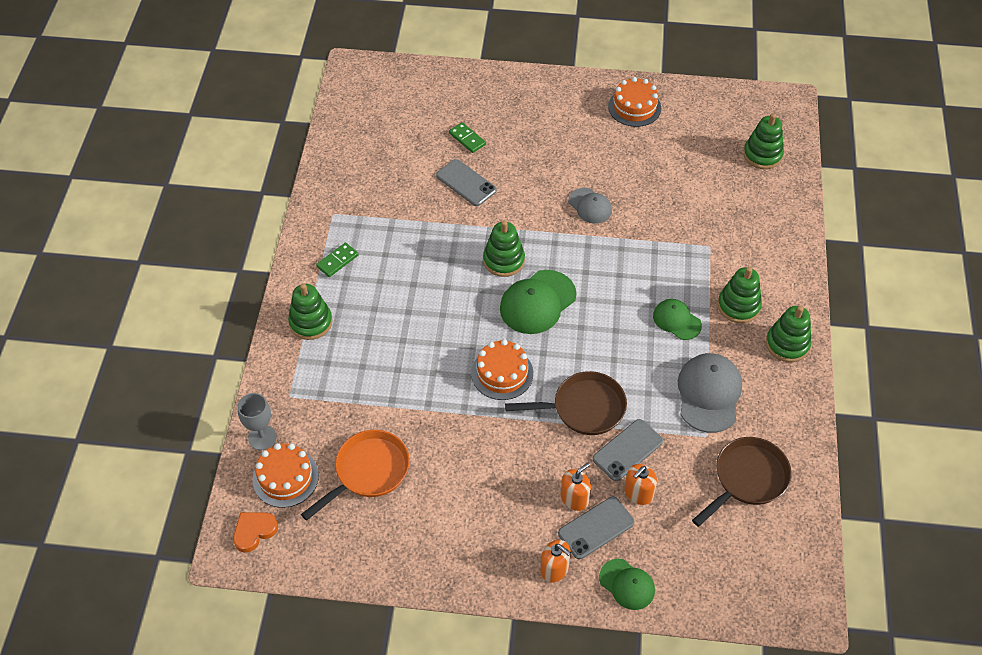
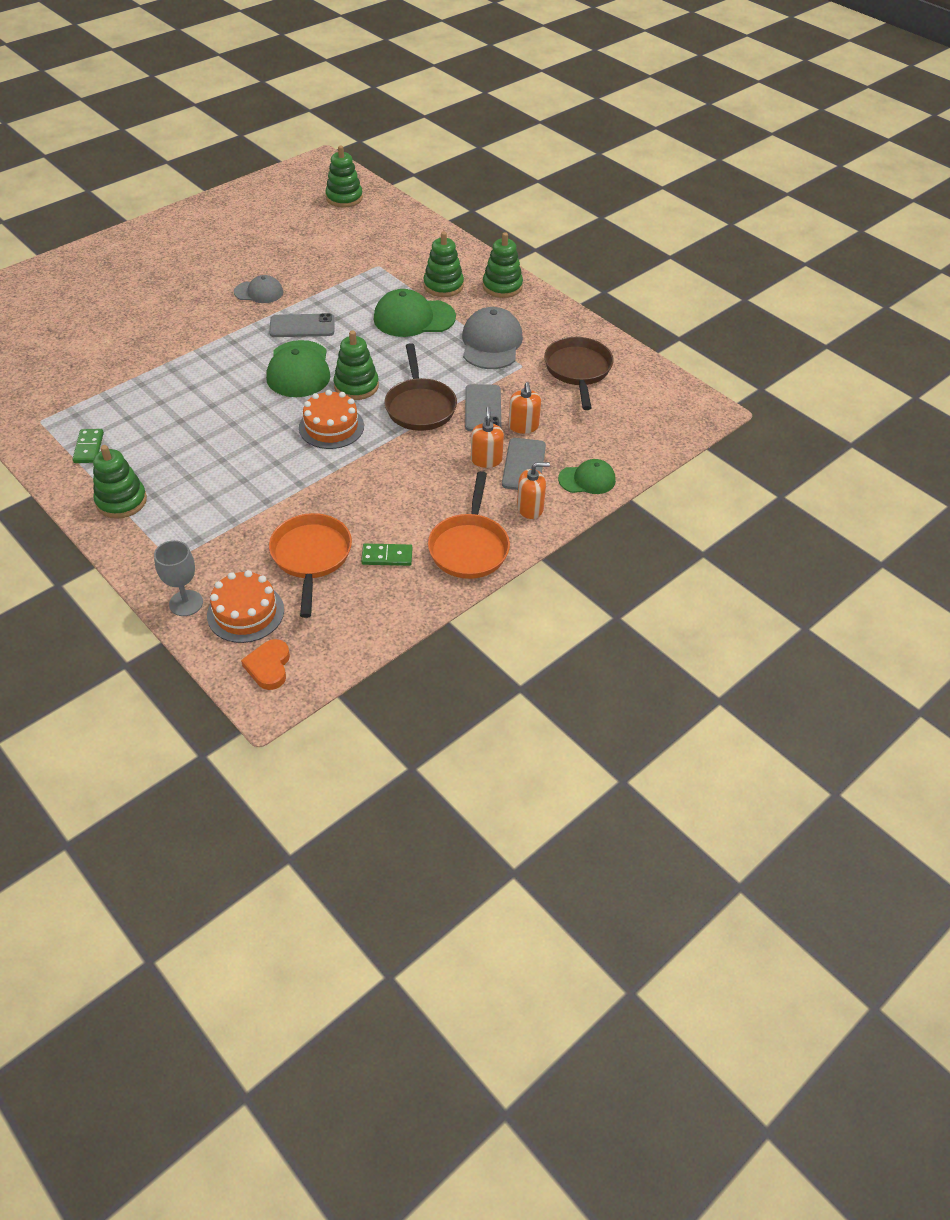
camera: 50 degrees left, 5 degrees down
(466, 183) = (136, 334): grey phone -> grey phone (302, 326)
(467, 139) = (98, 308): green domino -> green domino (387, 556)
(474, 561) = (469, 547): none -> orange pan
(504, 260) = (236, 362): green stacking toy -> green stacking toy (356, 386)
(583, 408) = (420, 406): brown pan -> brown pan turned 135 degrees clockwise
(634, 107) = (212, 219): orange cake -> none
(676, 320) = (414, 318): green cap -> green cap, size x1.65
(709, 394) = (491, 343): grey cap -> grey cap turned 45 degrees clockwise

